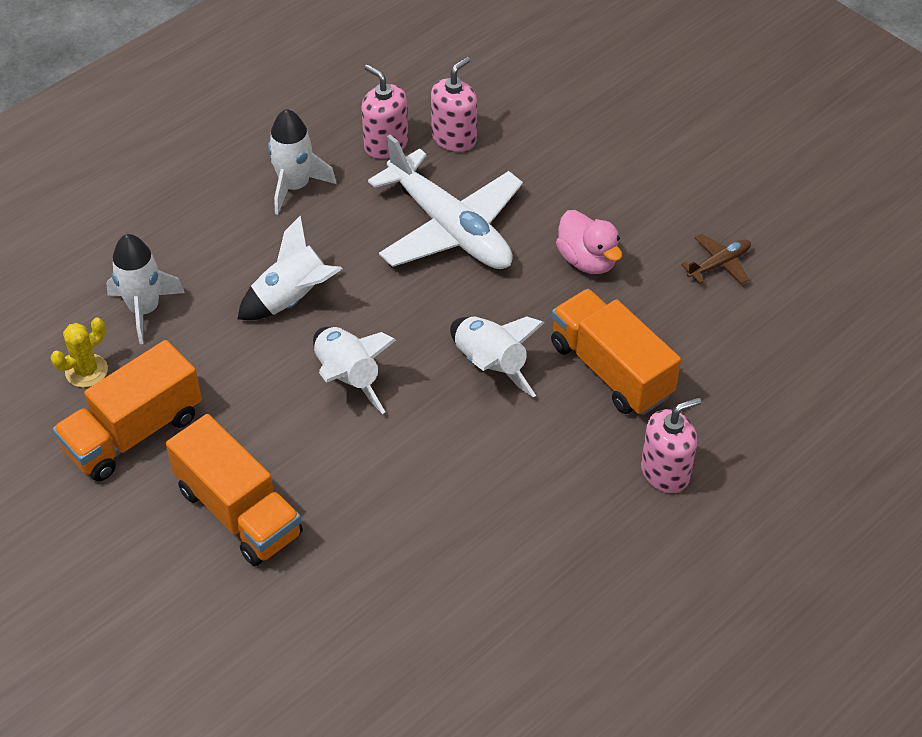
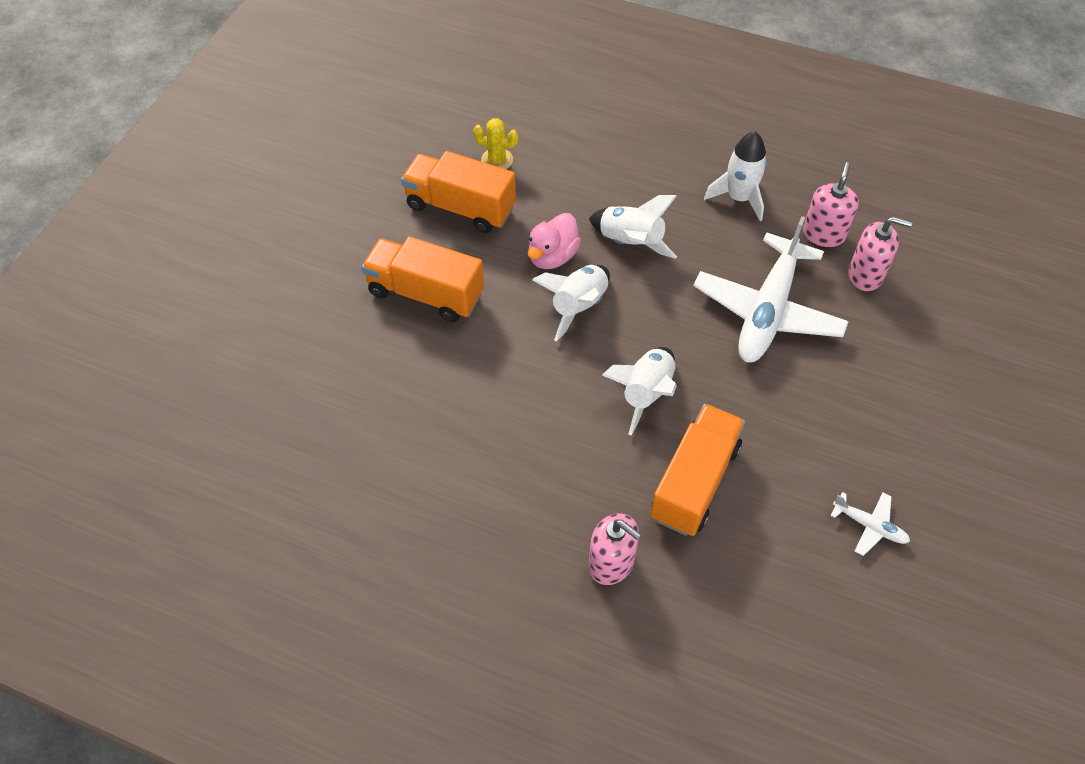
camera: 65 degrees right, 5 degrees up
(145, 309) = (567, 166): white rocket -> none
(239, 512) = (425, 293): orange truck -> orange truck turned 90 degrees clockwise
(587, 260) = (801, 420): pink duck -> pink duck (552, 256)
(719, 264) = (869, 526): brown plane -> white plane

